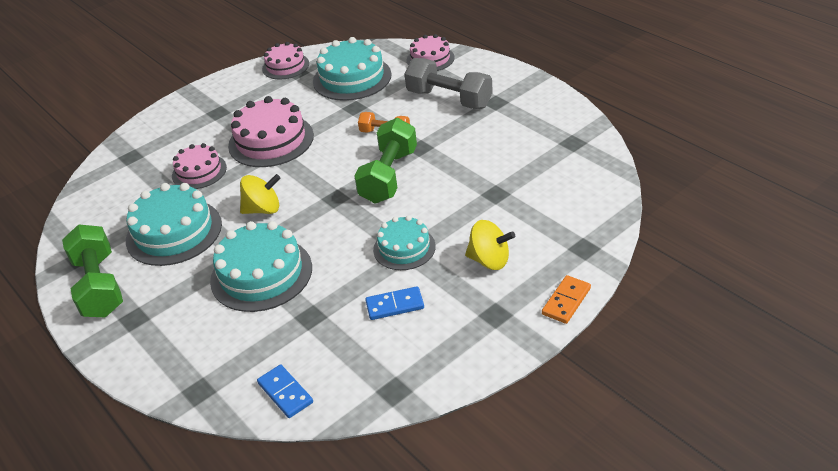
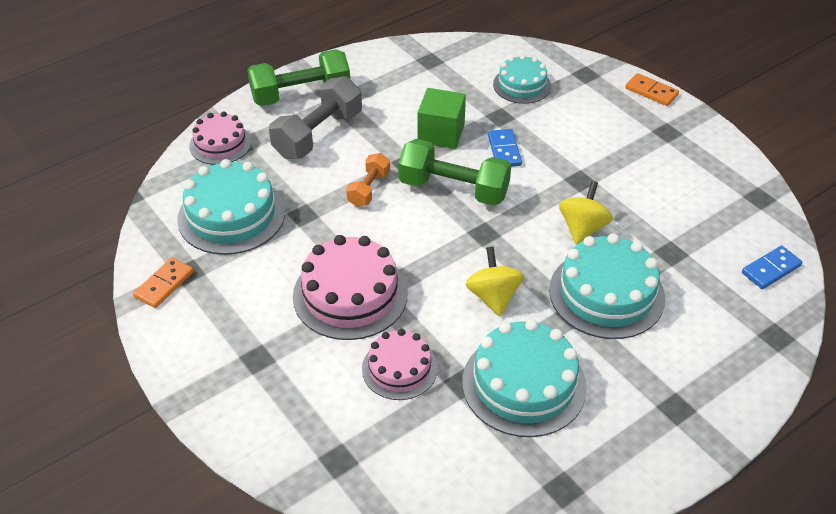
camera: 90 degrees left, 5 degrees up
(99, 286) = (620, 454): green dumbbell -> green dumbbell (301, 94)
(285, 66) = (164, 284): pink cake -> orange domino
(395, 305) = (655, 193): blue domino -> blue domino (504, 150)
(404, 248) = (575, 183): turquoise cake -> turquoise cake (522, 85)
(462, 161) = (441, 133): none -> green cube
(489, 260) = (597, 129): yellow spinning top -> yellow spinning top (582, 228)

